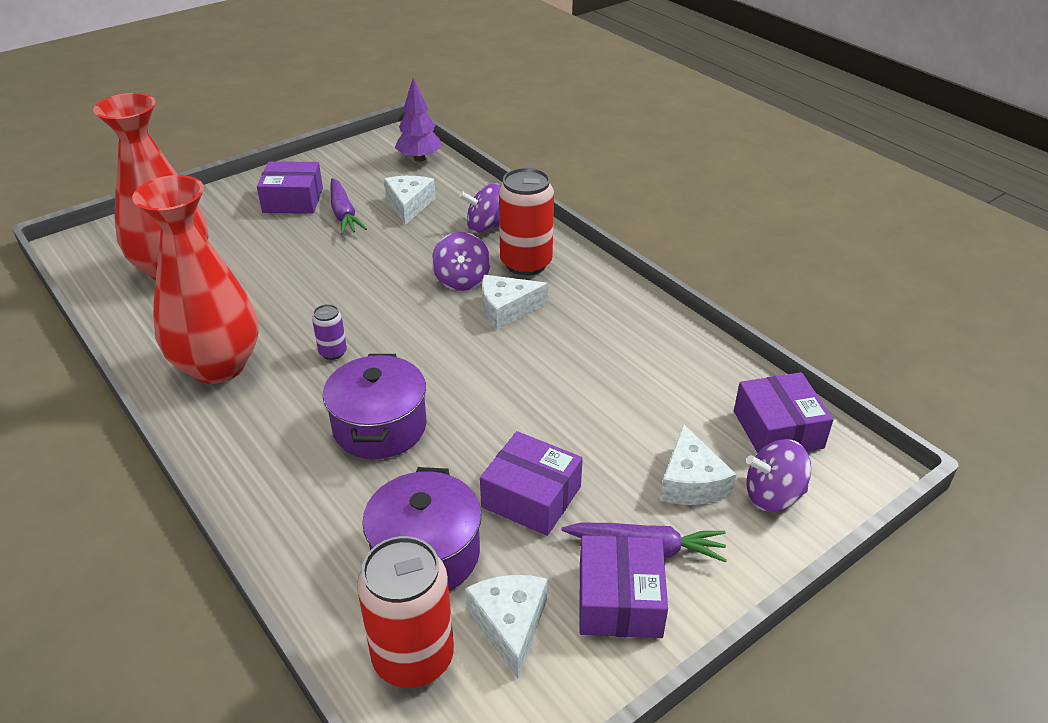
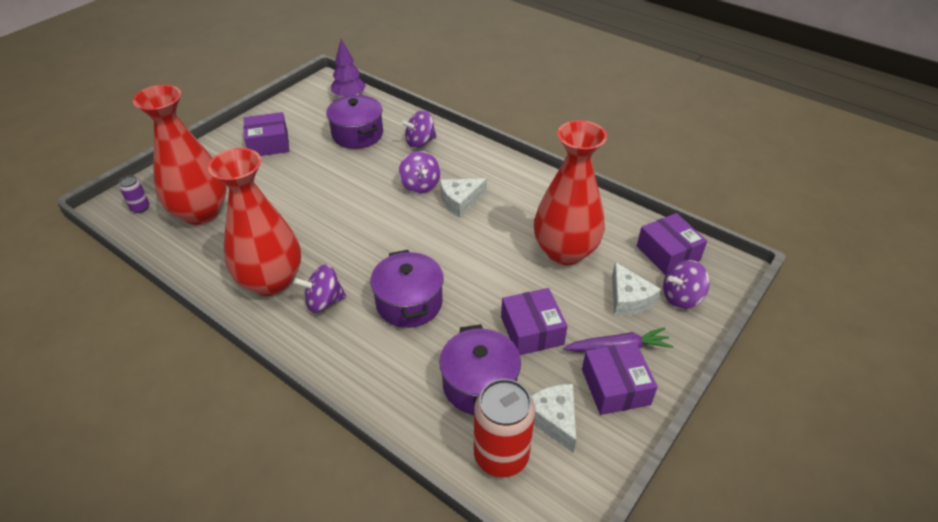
camera: 15 degrees left, 5 degrees up
(271, 404) = (324, 301): none -> purple spinning top
(333, 352) = (351, 255): purple can -> purple can (140, 208)
(344, 214) = (312, 149): purple carrot -> none
(409, 205) = (357, 134): white cheese -> purple pot
(526, 263) = (459, 165): red can -> none
(531, 497) = (532, 330): purple box -> purple box turned 60 degrees clockwise
(624, 400) = (565, 251): none -> red vase

